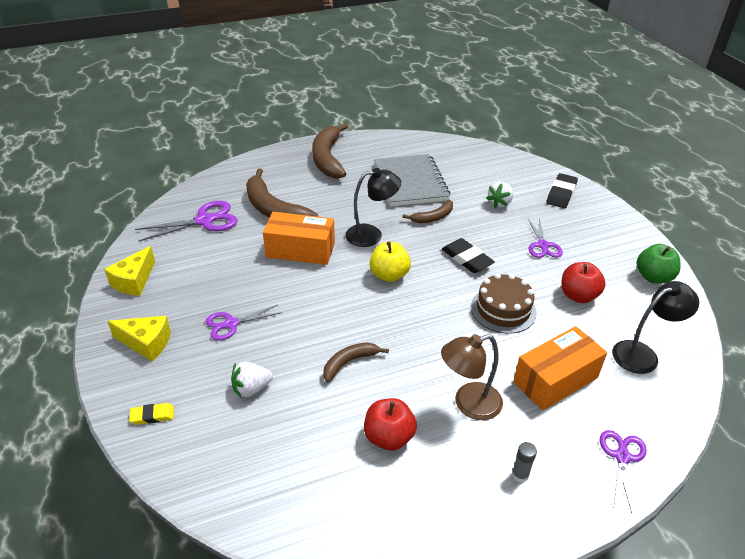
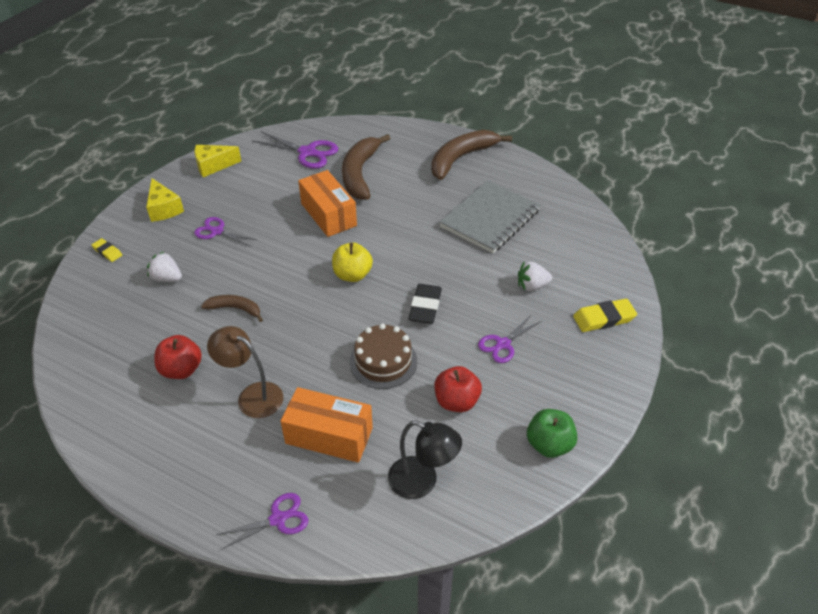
camera: 50 degrees right, 5 degrees up
(371, 235) = (391, 238): black lamp -> none
(433, 217) = (457, 258): brown banana -> none
(520, 475) = (205, 461): grey glue stick -> none
(561, 194) = (604, 318): black eraser -> yellow eraser

